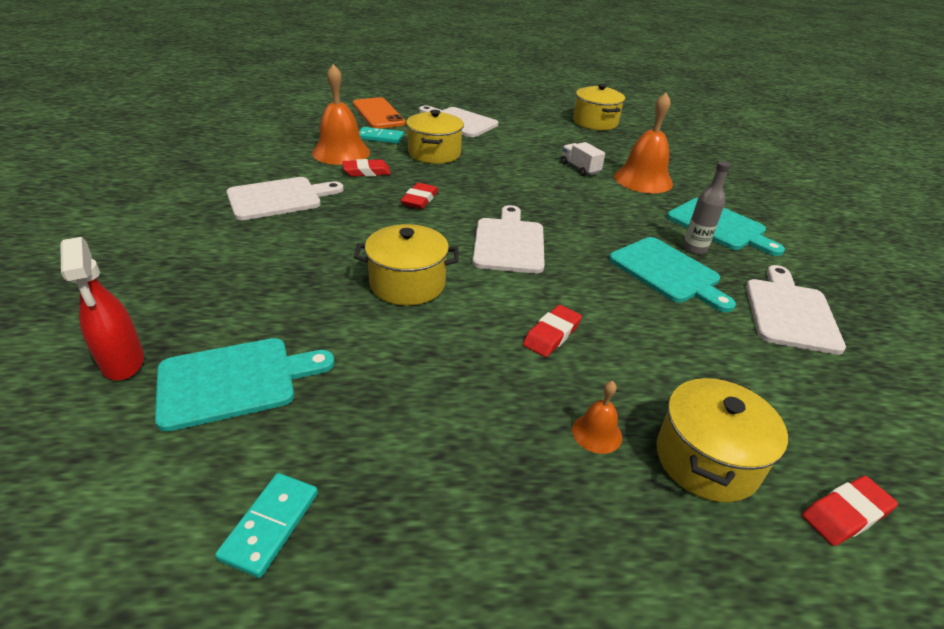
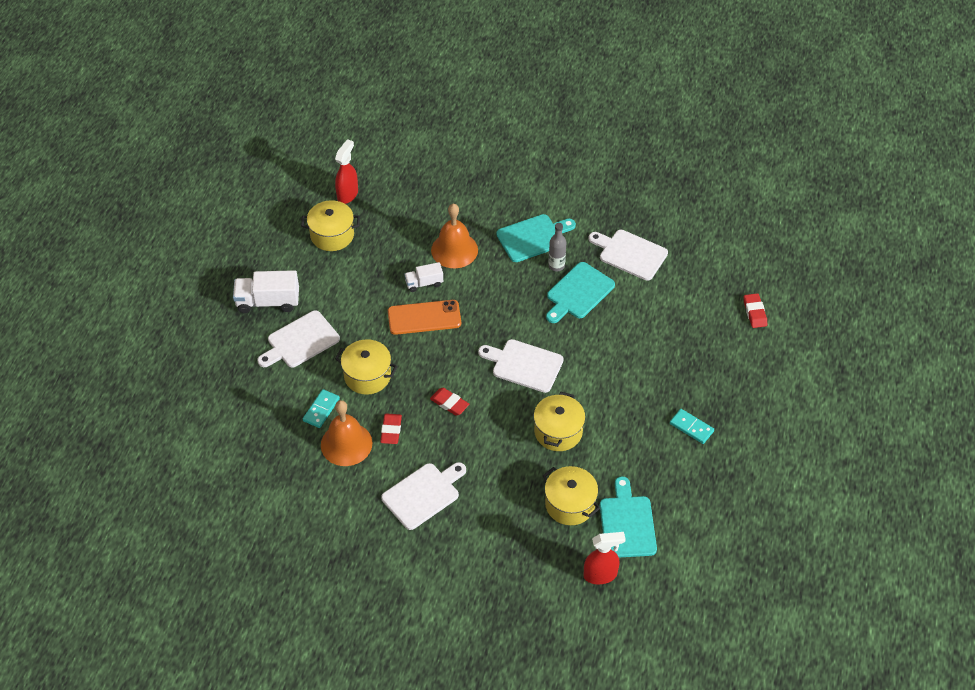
camera: 70 degrees left, 15 degrees up
(270, 525) = (718, 510): turquoise domino -> turquoise domino (691, 427)
(279, 198) = (423, 494): white cutting board -> white cutting board turned 60 degrees clockwise
(378, 114) = (260, 402): orange phone -> orange phone (424, 317)
(494, 106) = (268, 302): none -> white truck
(551, 334) = (623, 373): red eraser -> none
(596, 433) = (695, 380): orange bell -> none
(651, 124) = (348, 194): none -> red spray bottle
(667, 272) = (578, 293): turquoise cutting board -> turquoise cutting board turned 150 degrees clockwise
(706, 460) = (719, 345): yellow pot -> yellow pot (570, 504)

